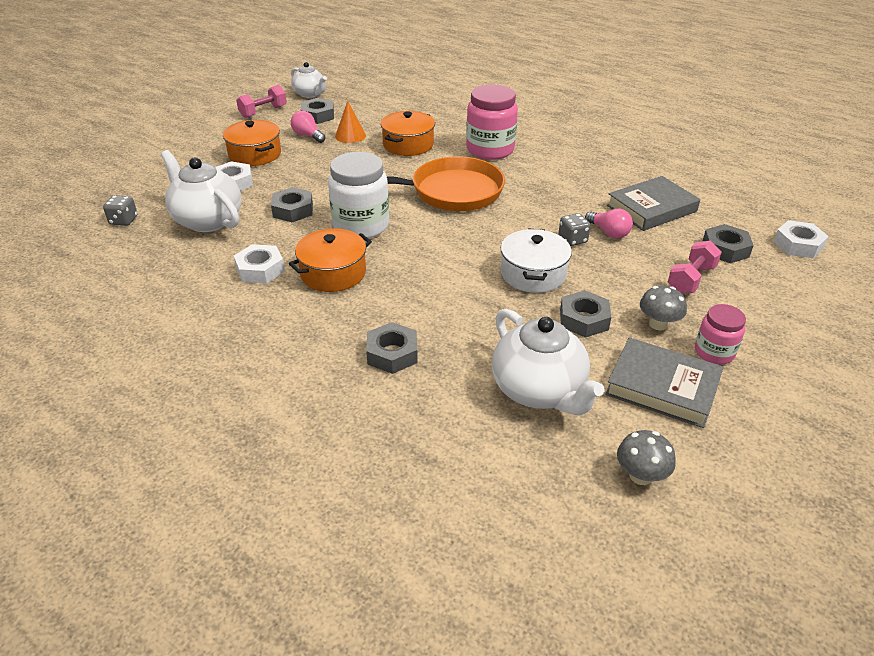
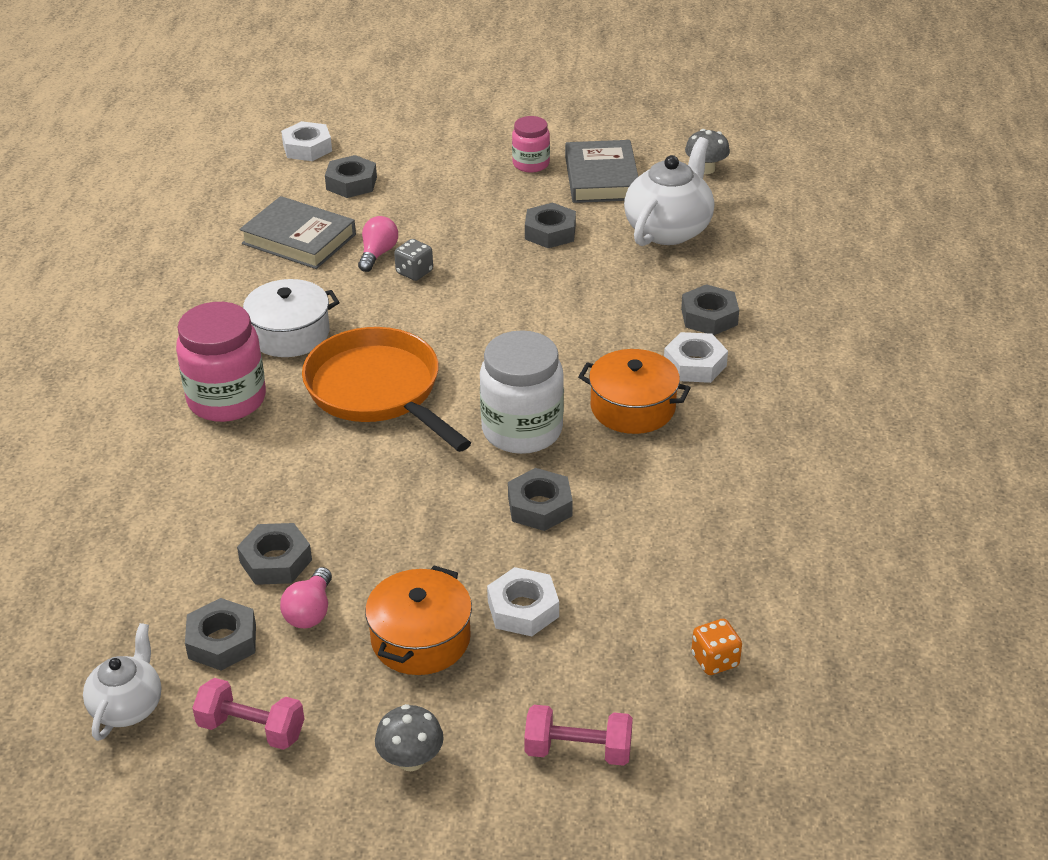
camera: 120 degrees left, 0 degrees up
(123, 221) = (715, 660): grey dice -> orange dice
(207, 220) = (634, 573): white teapot -> none
(260, 269) = (682, 465): white nut -> white nut (695, 364)
(350, 136) = (276, 561): orange cone -> grey nut
(408, 145) = (265, 484): orange pot -> none
(533, 274) = (503, 279): white pot -> white pot (289, 334)
(658, 324) = (517, 195): grey mushroom -> grey mushroom (411, 759)
(691, 279) = (427, 192): pink dumbbell -> pink dumbbell (578, 751)

